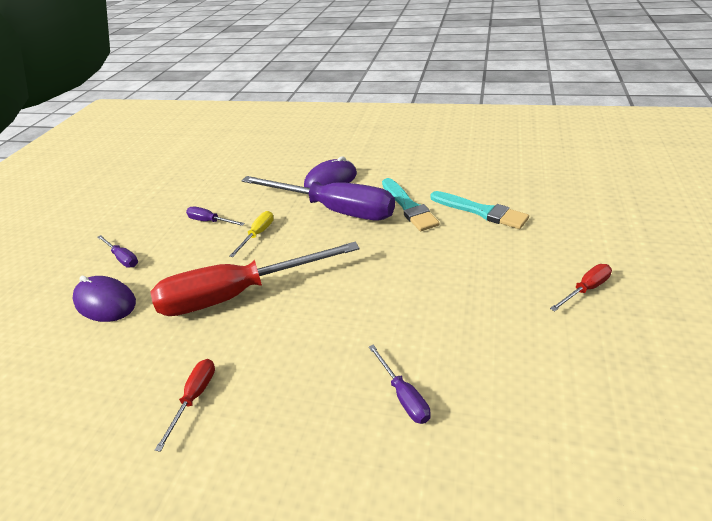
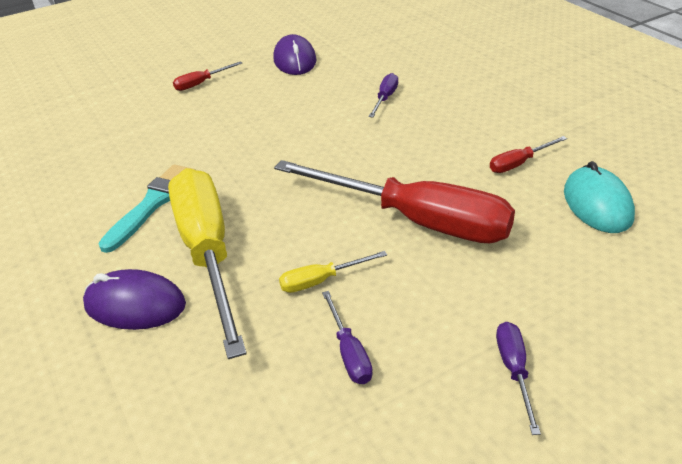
camera: 135 degrees left, 0 degrees up
(103, 395) = (597, 204): none -> turquoise mouse
(105, 302) = (566, 304): purple mouse -> purple mouse (295, 60)
(334, 210) = (208, 254): purple screwdriver -> yellow screwdriver
(481, 211) = (124, 159): turquoise brush -> none
(585, 289) = (201, 83): red screwdriver -> red screwdriver turned 45 degrees counterclockwise

